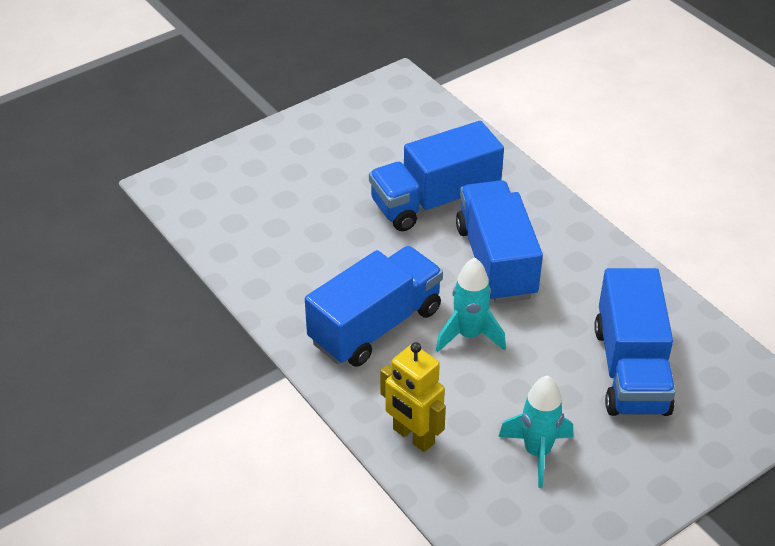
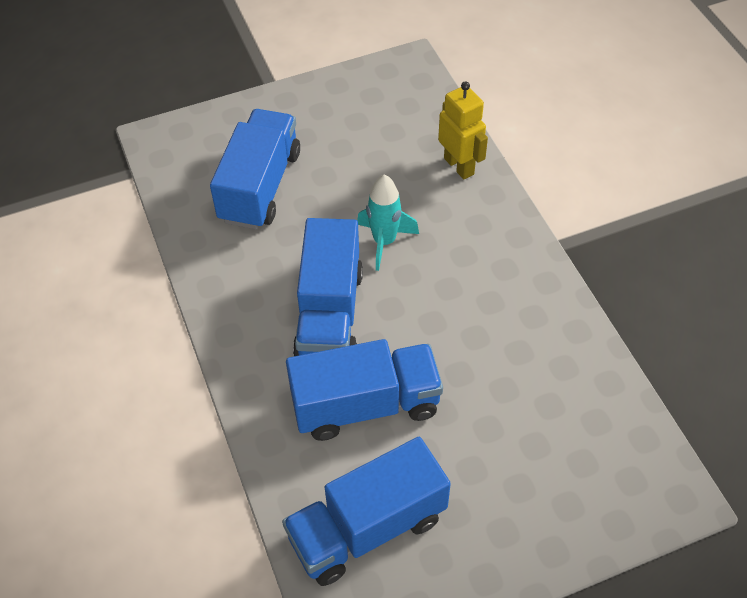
camera: 165 degrees left, 10 degrees up
(375, 326) = (467, 267): blue truck -> blue truck (367, 528)
(537, 452) = (367, 138): turquoise rocket -> none

